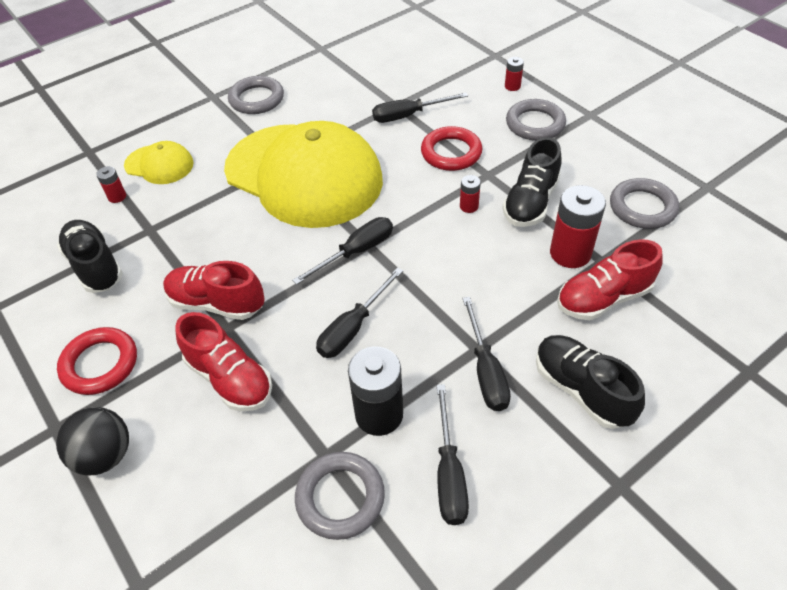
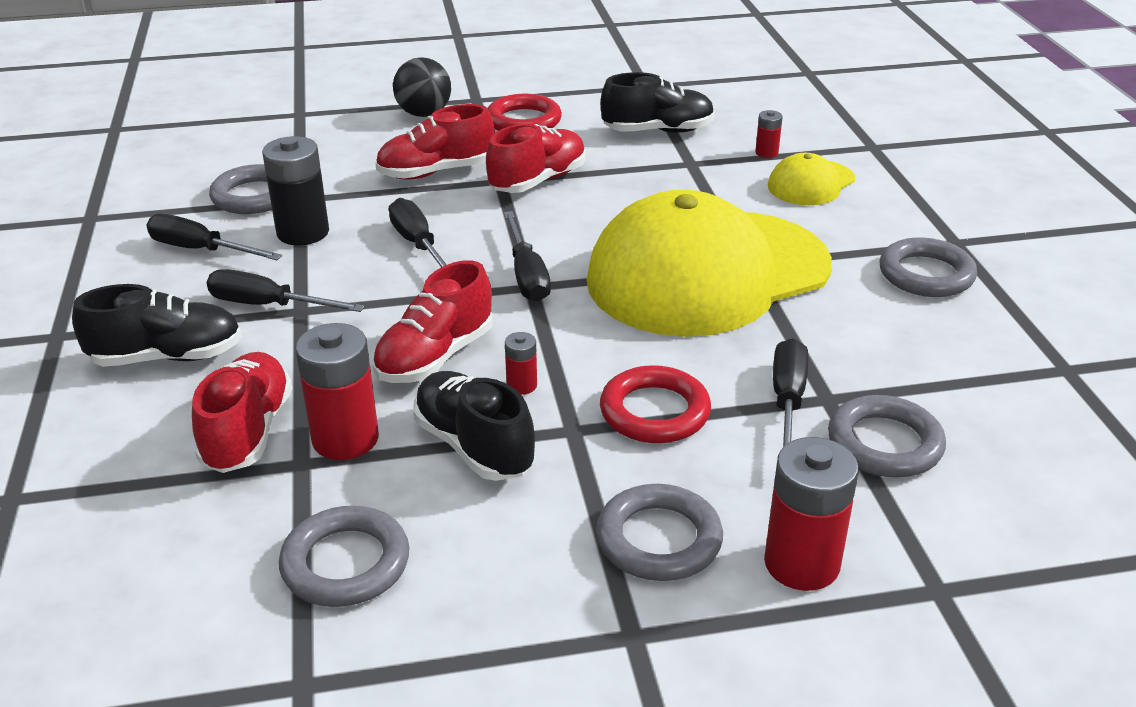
camera: 115 degrees right, 15 degrees down
(417, 83) = (884, 443): none -> grey ring
(472, 253) = (435, 357): none -> red shoe
(512, 86) = (801, 563): red battery -> red battery, size x2.04

